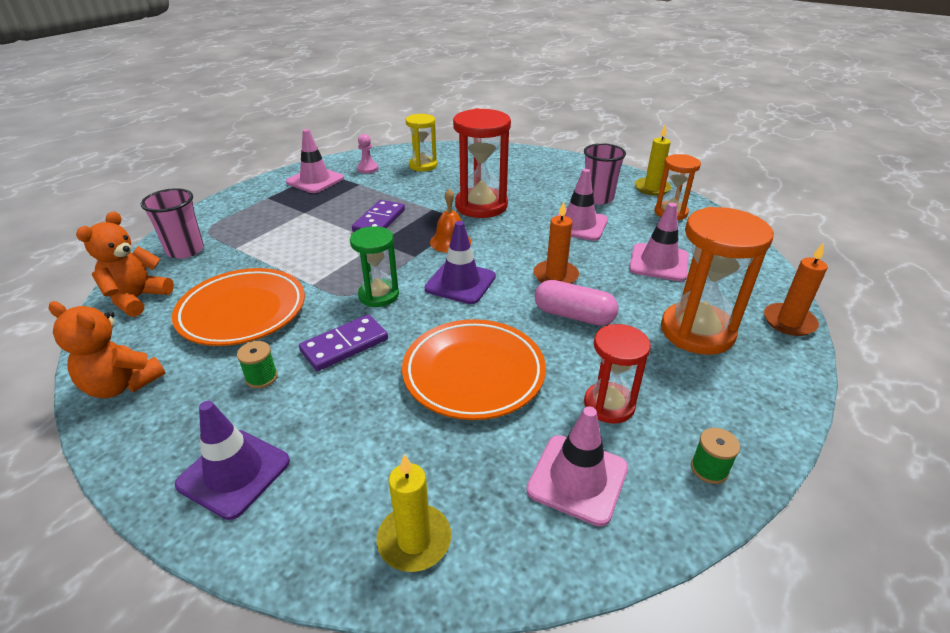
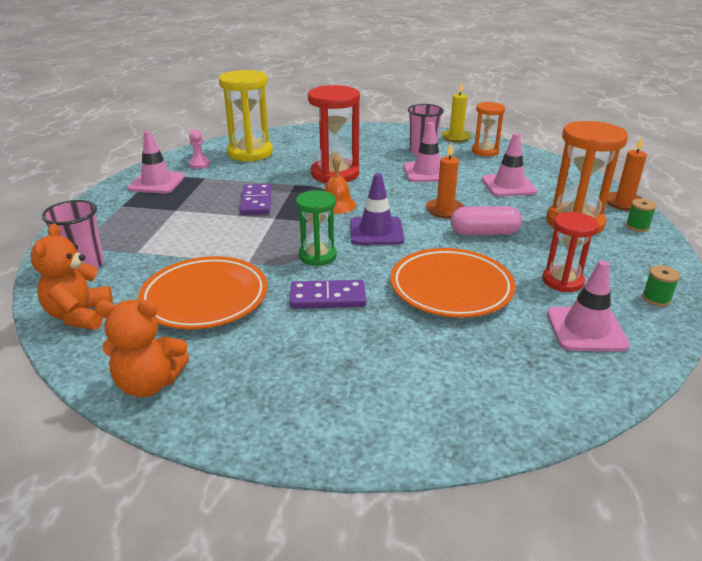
camera: 25 degrees left, 5 degrees down
(234, 473) = (334, 409): purple traffic cone -> none
(261, 377) = (280, 339): green spool -> green spool (637, 226)
(344, 345) = (327, 297): purple domino -> purple domino turned 60 degrees clockwise
(414, 540) = (518, 400): yellow candle -> none
(423, 165) = (250, 153): yellow hourglass -> yellow hourglass, size x1.64

